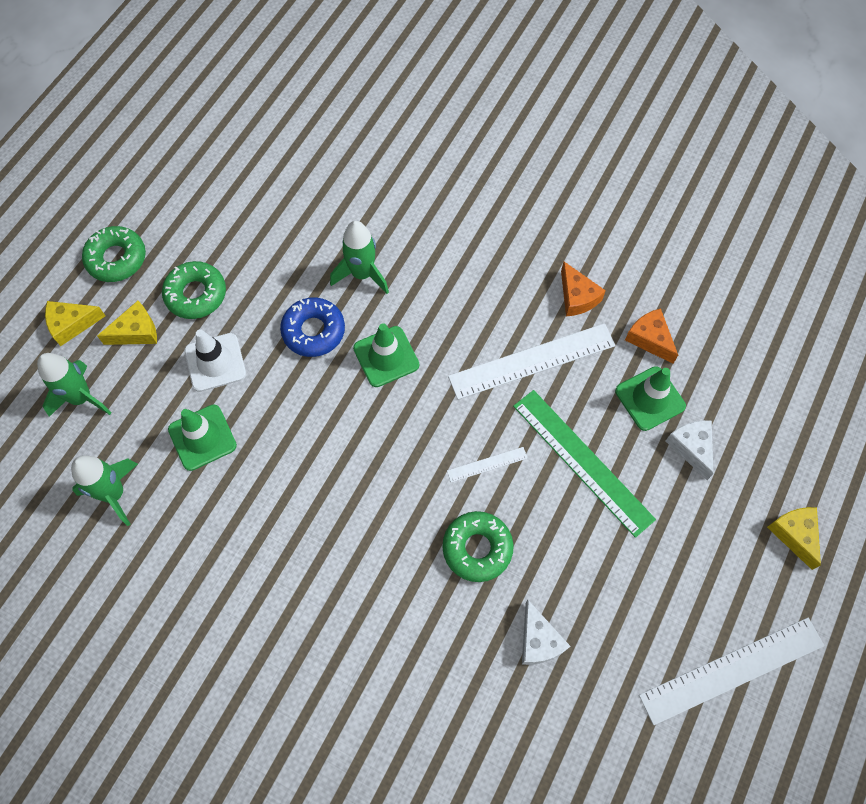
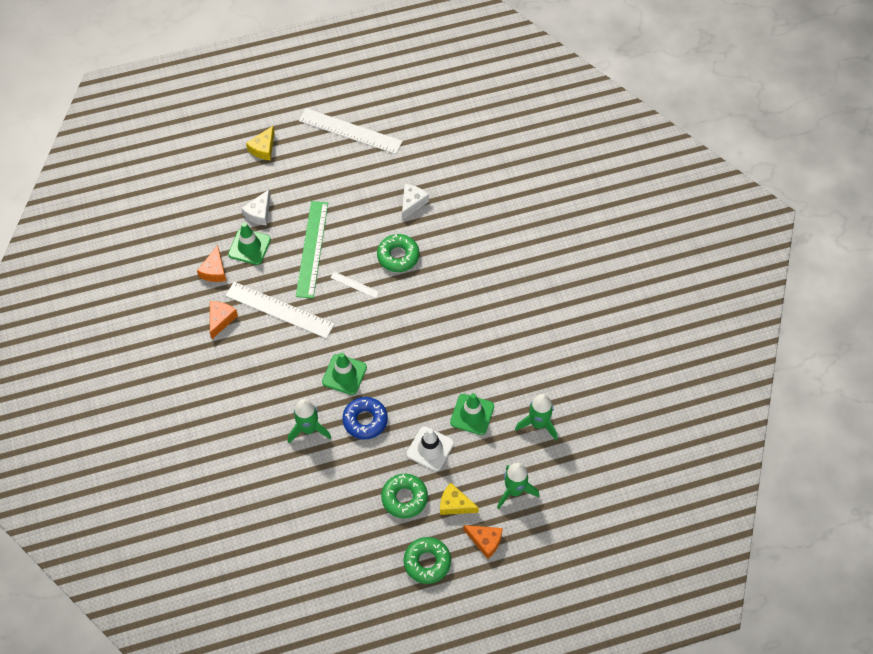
camera: 135 degrees left, 5 degrees down
(72, 324) = (485, 541): yellow cheese -> orange cheese

